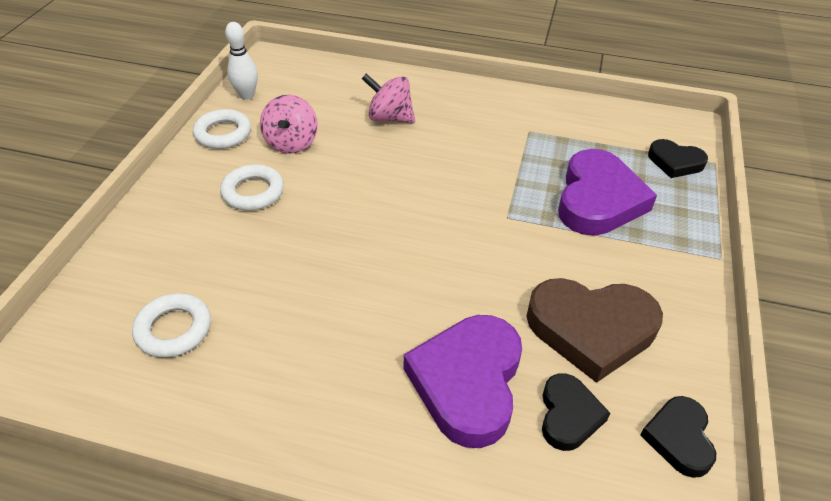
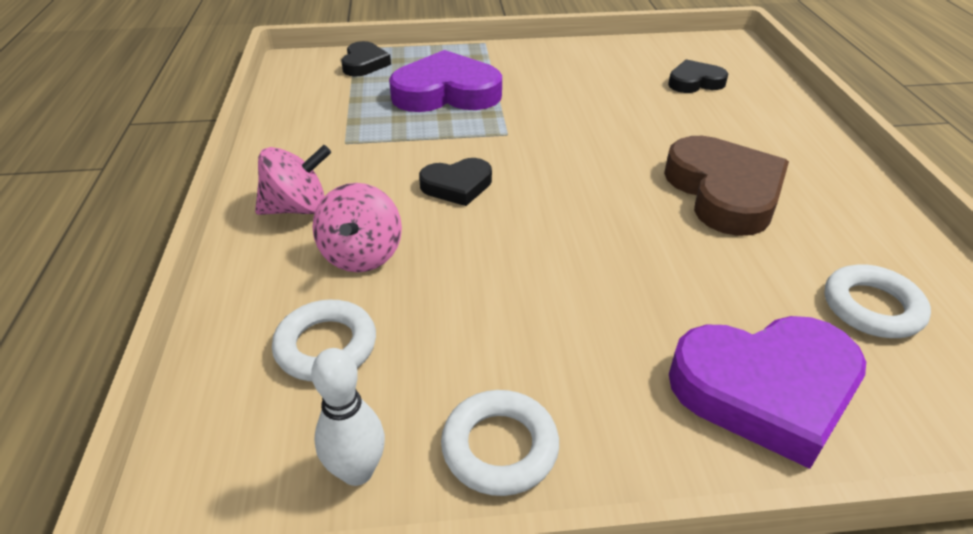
camera: 110 degrees left, 5 degrees down
(253, 192) = (613, 337): white ring -> white ring (326, 346)
(291, 143) = (476, 339): pink spinning top -> pink spinning top (297, 208)
(468, 382) = (715, 121): purple heart -> purple heart (766, 390)
(591, 329) = (609, 82): brown heart -> brown heart (724, 192)
(679, 438) = (668, 49): black heart -> black heart (457, 186)

